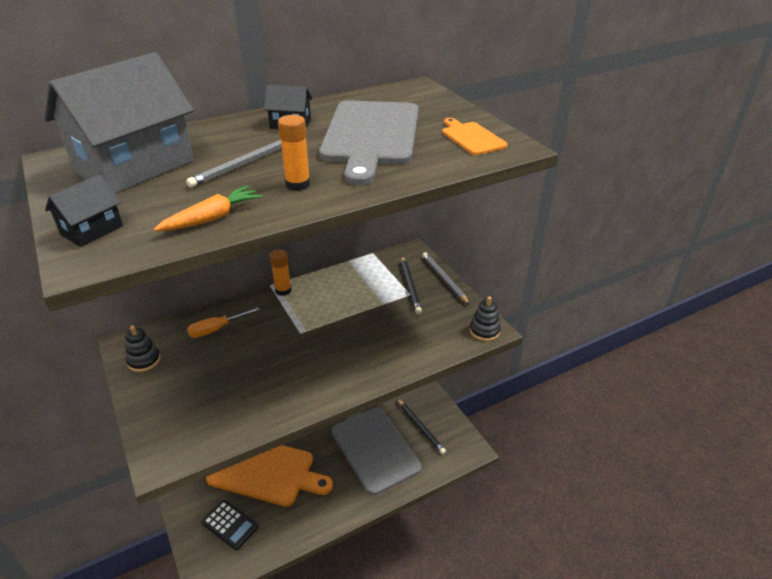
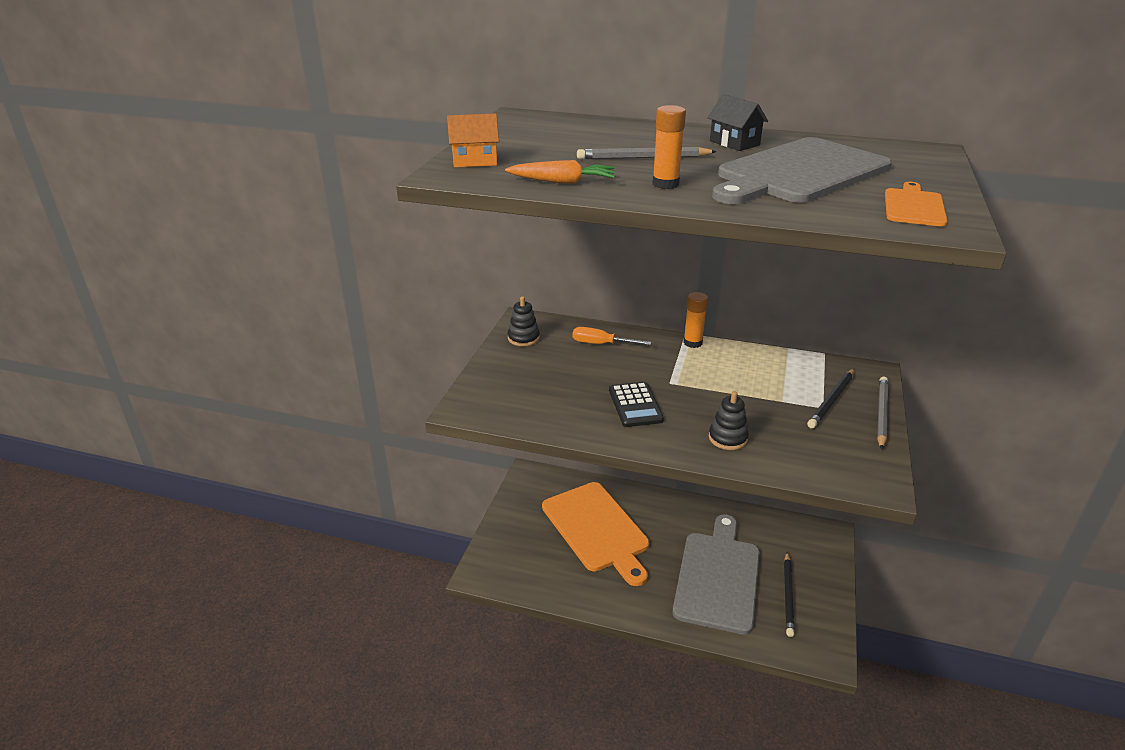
camera: 45 degrees right, 5 degrees down
(92, 230) = (474, 161): black house -> orange house
(135, 167) = (560, 135): grey house -> none
(230, 525) = (530, 550): black calculator -> black calculator (635, 405)
(484, 331) = (871, 482): black stacking toy -> black stacking toy (727, 438)

